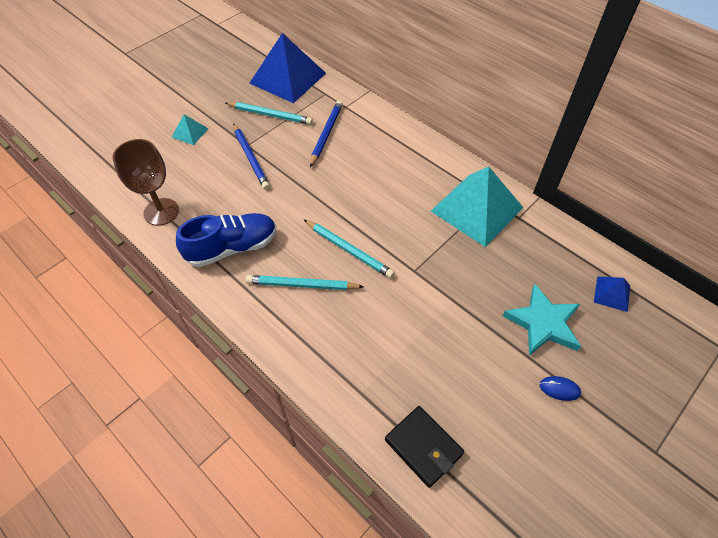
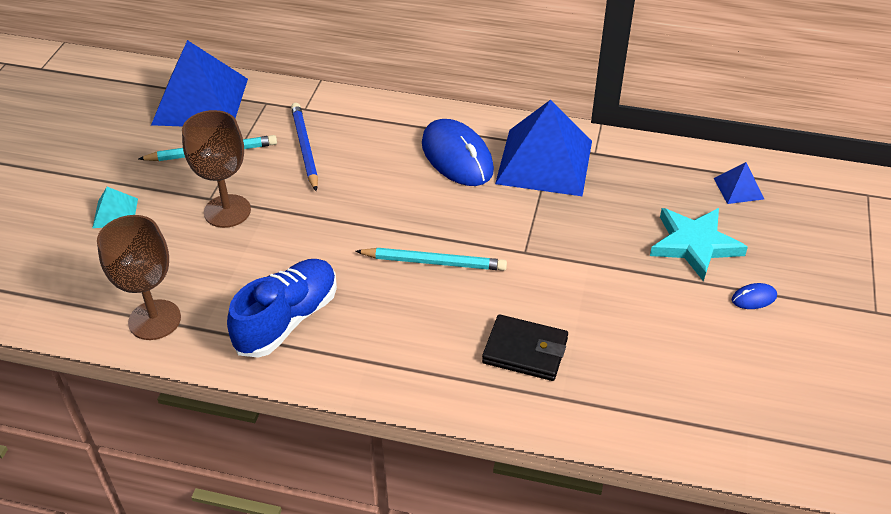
camera: 30 degrees left, 10 degrees down
(251, 158) = (227, 211): blue pencil -> brown goblet
(302, 285) = (408, 322): turquoise pencil -> none
(418, 180) = (457, 157): none -> blue mouse
(423, 447) = (665, 416): black wallet -> black wallet (525, 351)
(477, 209) = (544, 162): turquoise pyramid -> blue pyramid

